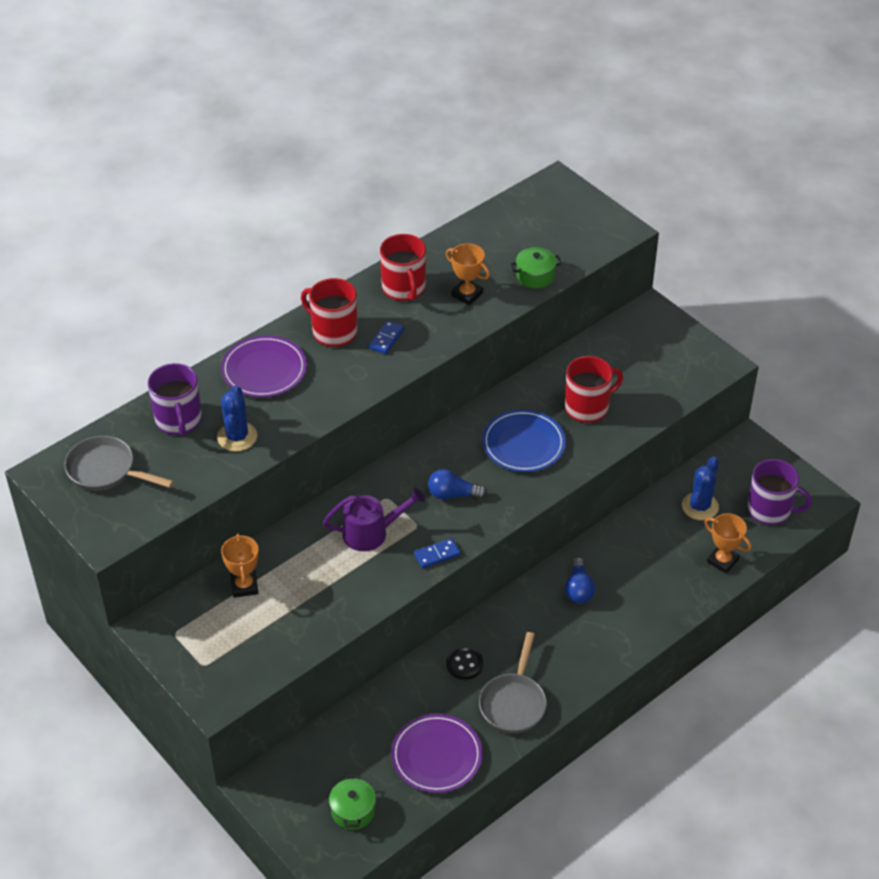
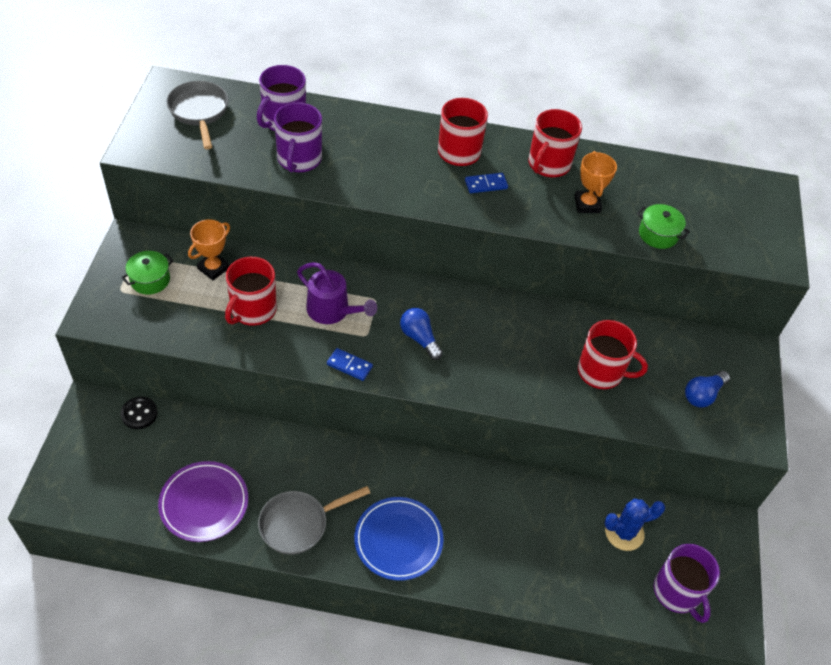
camera: 45 degrees right, 5 degrees up
(237, 437) = (299, 160): blue cactus -> purple mug
(264, 370) = (379, 136): purple plate -> none
(318, 585) = (252, 310): none -> red mug
(353, 811) = (110, 480): green pot -> green pot (150, 280)
(464, 664) = (308, 464): black button -> black button (139, 414)
(523, 444) = (517, 352): blue plate -> blue plate (398, 540)
(578, 589) = (452, 497): blue light bulb -> blue light bulb (703, 395)
(722, 561) = (585, 589): orange trophy -> none

